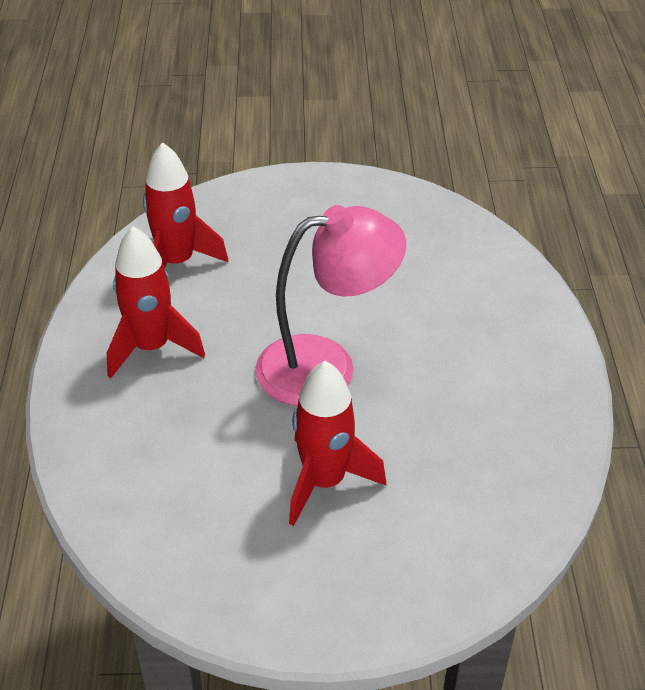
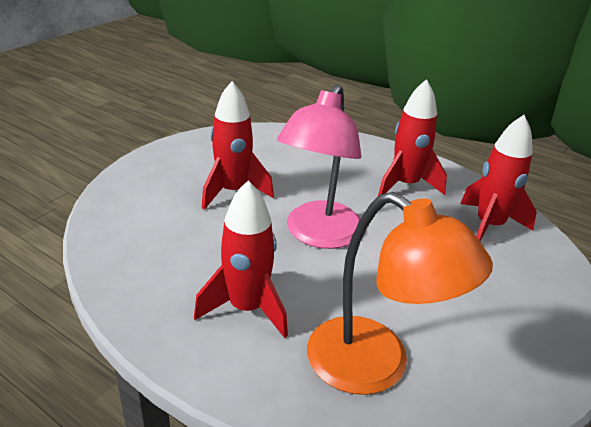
camera: 125 degrees right, 10 degrees down
(445, 260) = (375, 366): none -> orange lamp
(477, 355) = (247, 308): none -> red rocket

